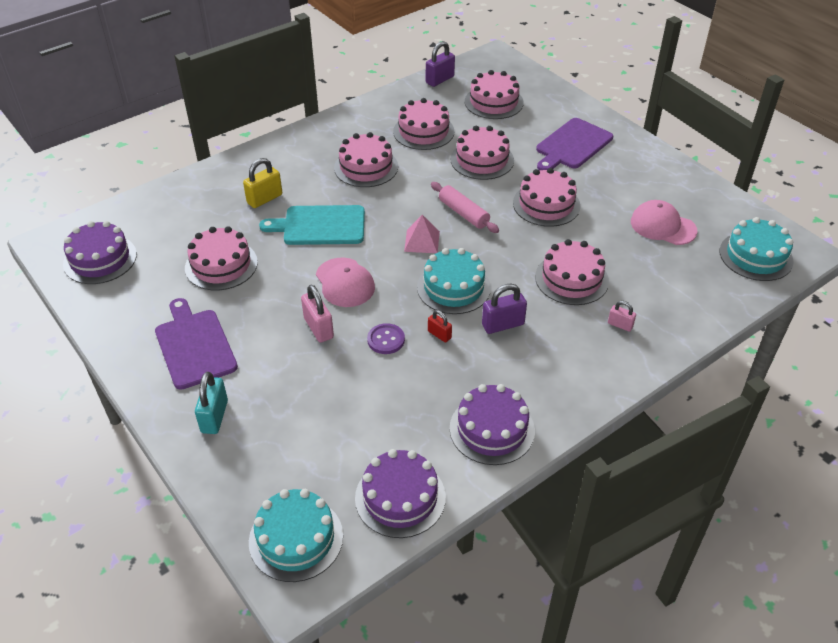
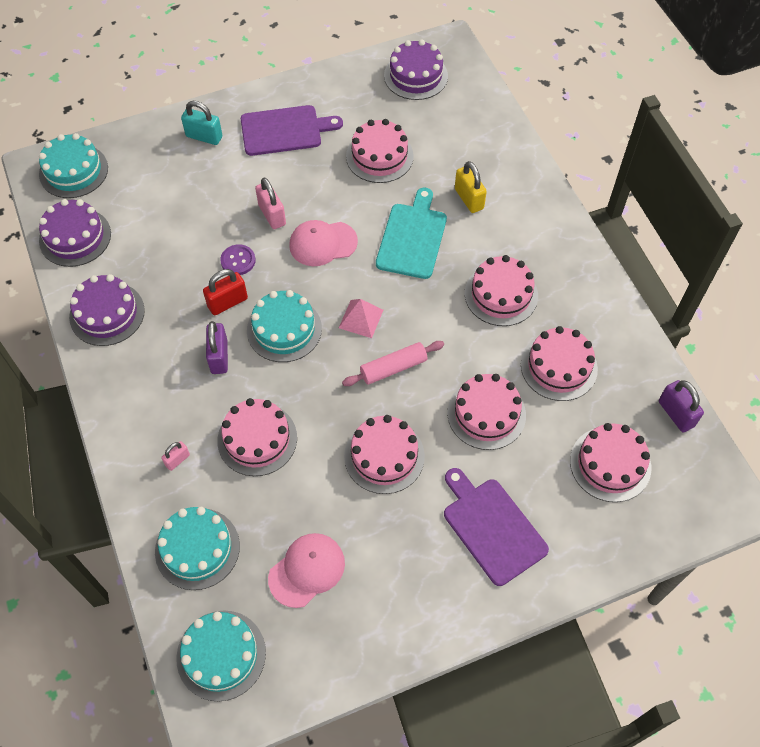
camera: 105 degrees right, 15 degrees up
(318, 328) = (272, 215): pink padlock -> pink padlock turned 75 degrees clockwise
(439, 334) = (227, 302): red padlock -> red padlock, size x1.68
(687, 290) = (197, 548): none -> turquoise cake

